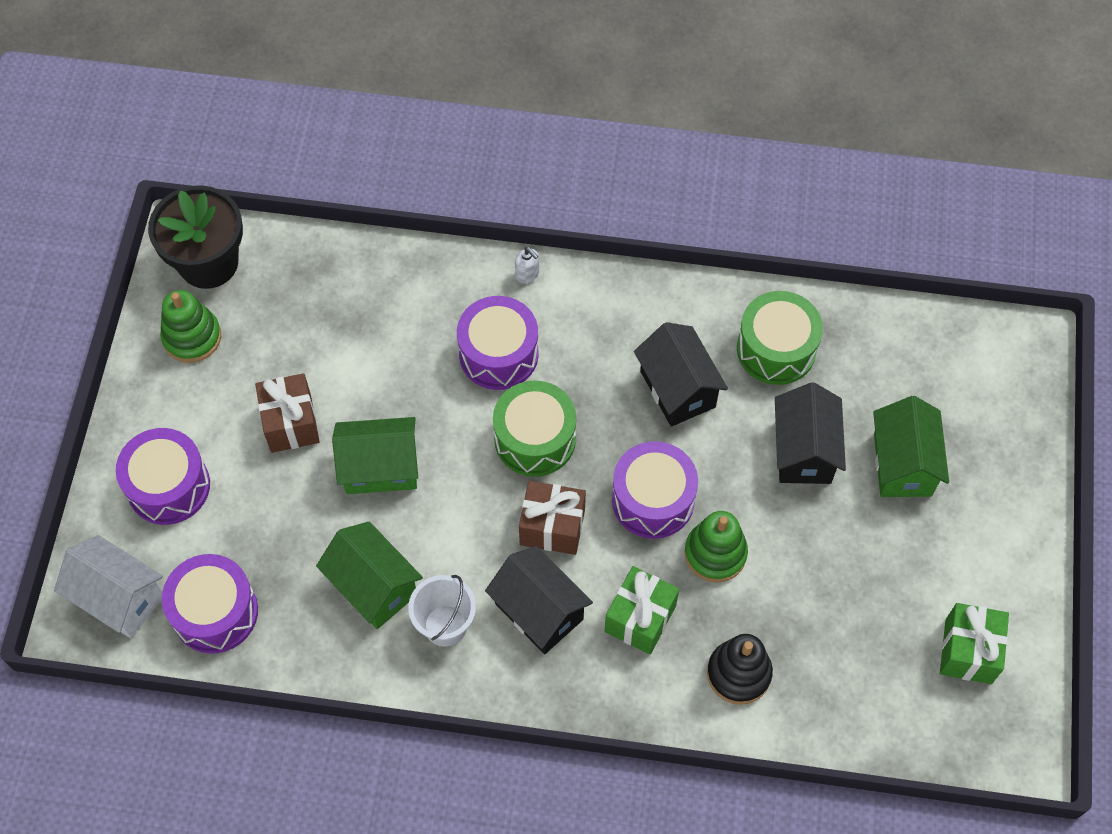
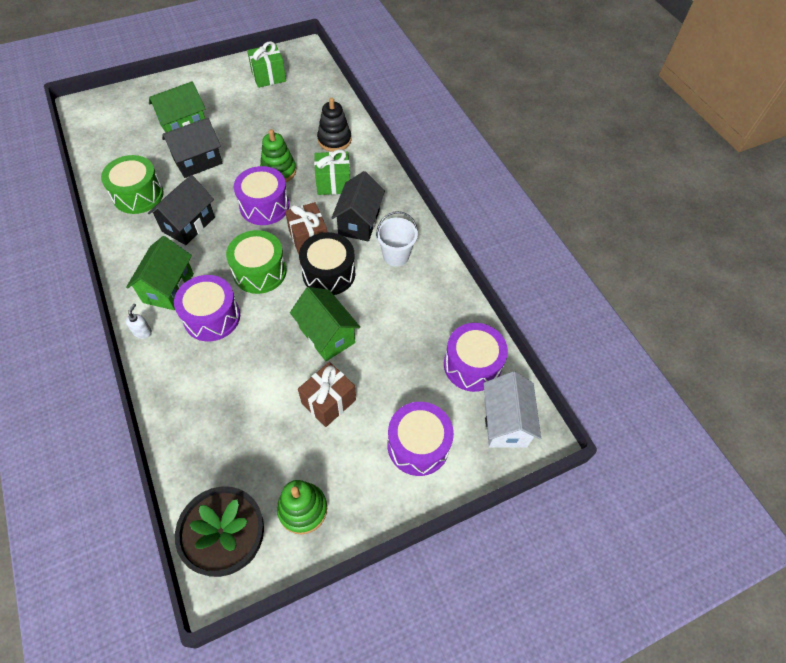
camera: 125 degrees left, 5 degrees down
(373, 587) = (399, 298): green house -> green house (168, 288)
(474, 521) = (329, 273): none -> black drum

